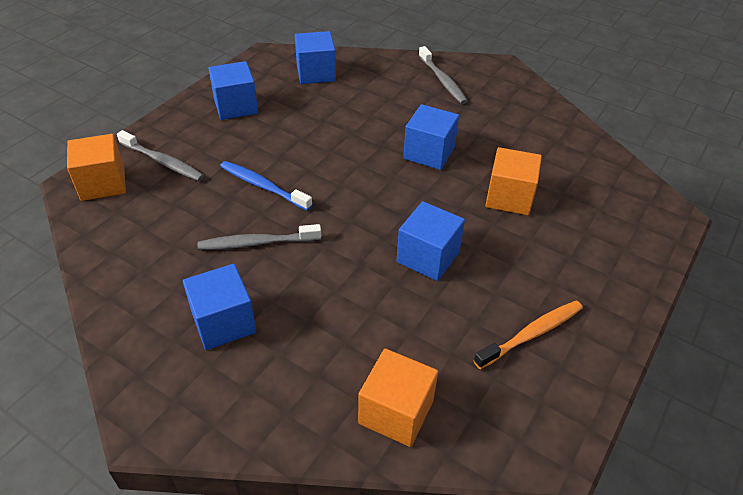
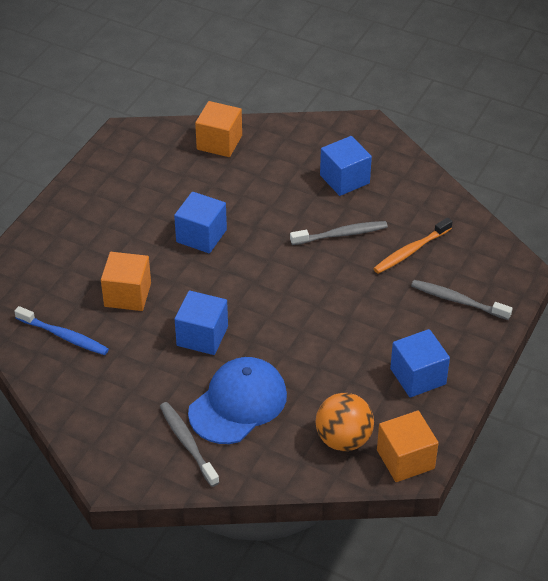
camera: 175 degrees right, 0 degrees up
(103, 183) = (498, 273): orange cube -> orange cube (405, 459)
(263, 186) = (354, 284): blue toothbrush -> blue toothbrush (64, 336)
(316, 73) = (343, 439): blue cube -> orange ball
(399, 101) = (238, 403): none -> blue cap
(531, 334) = (127, 190): orange toothbrush -> orange toothbrush (410, 251)

